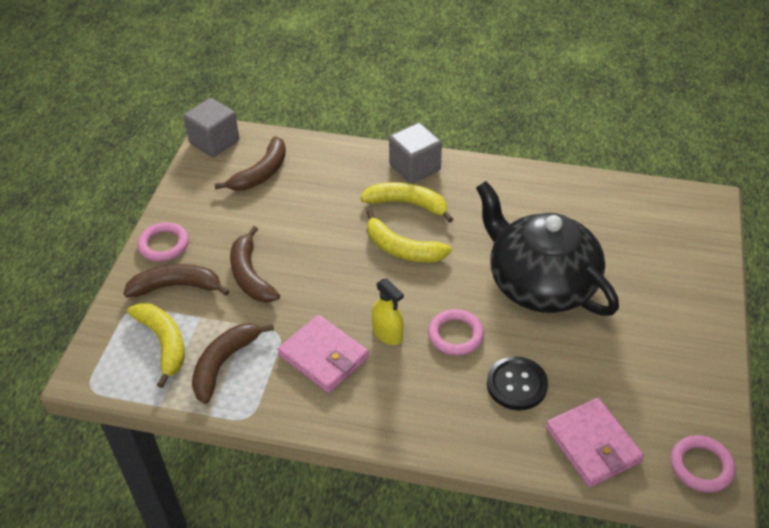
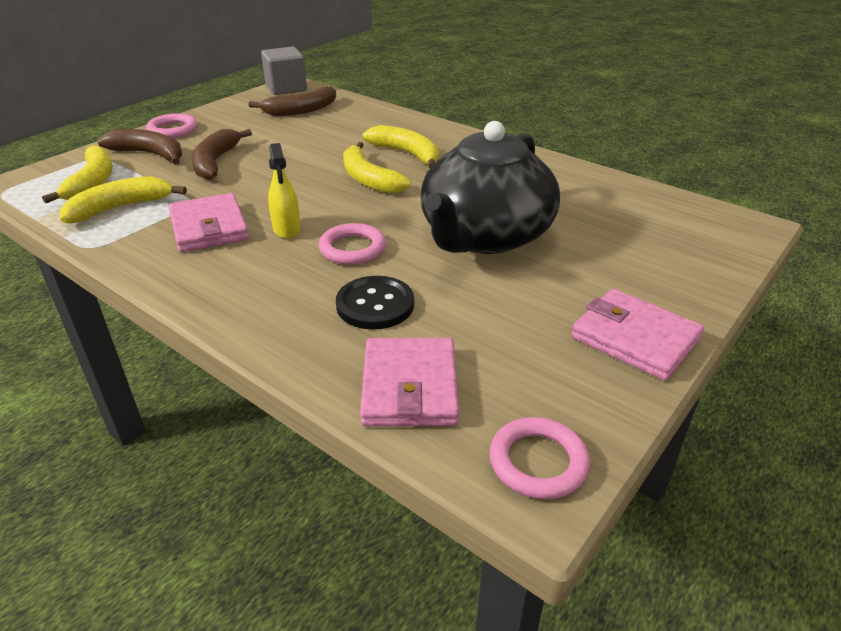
camera: 25 degrees right, 10 degrees down
(224, 364) = (120, 208): brown banana -> yellow banana
(415, 167) = (439, 134): grey cube -> none
(540, 283) = (485, 236): black teapot -> black teapot turned 135 degrees counterclockwise
(696, 345) = (635, 338): none -> pink wallet

